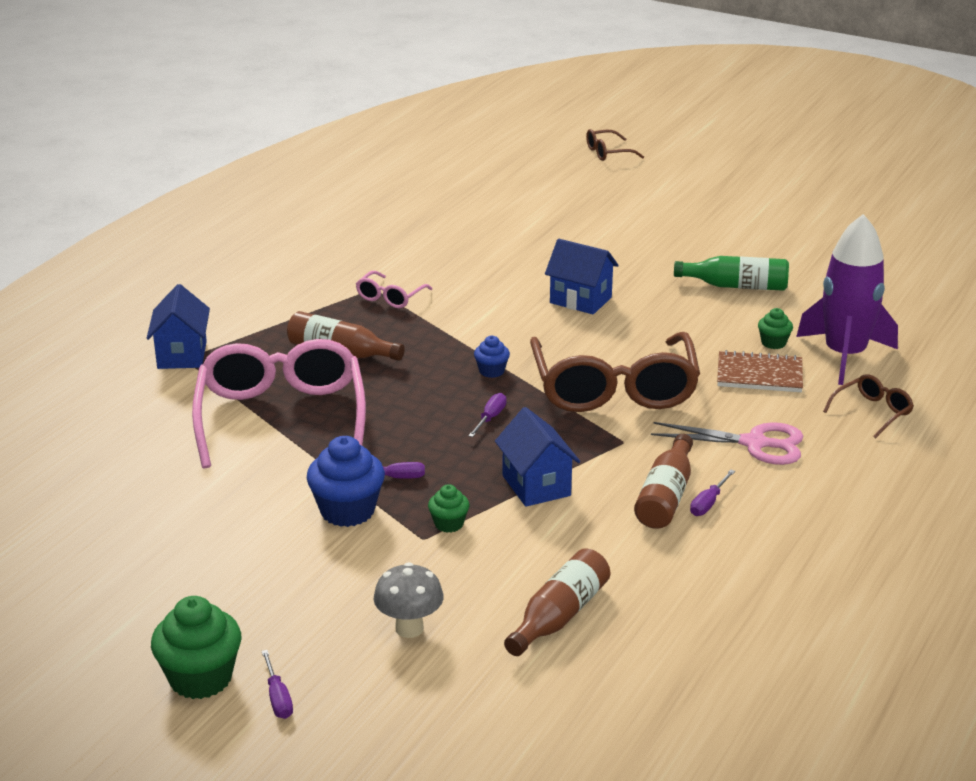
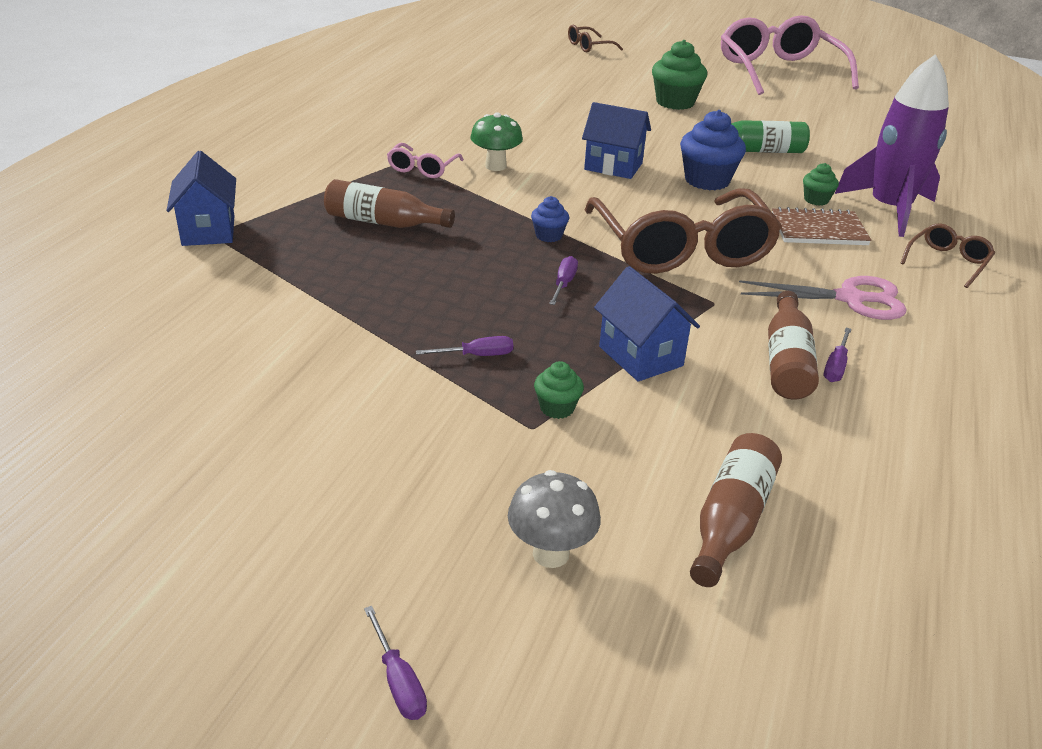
camera: 10 degrees left, 5 degrees up
(200, 678) = (282, 658): green cupcake -> green cupcake (675, 102)
(281, 417) = (331, 292): pink glasses -> pink glasses (778, 71)
(347, 511) = (432, 399): blue cupcake -> blue cupcake (707, 180)
(462, 297) = (495, 166): none -> green mushroom

